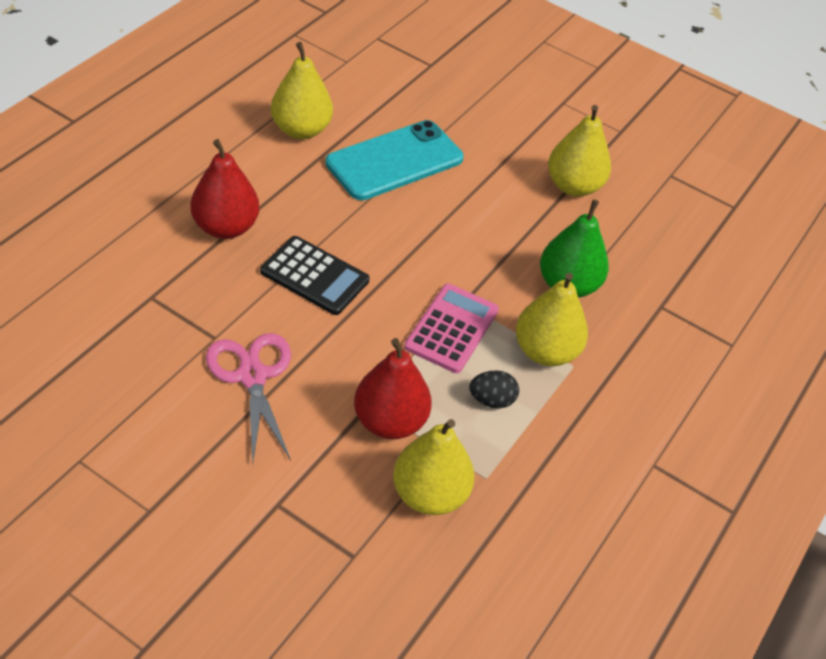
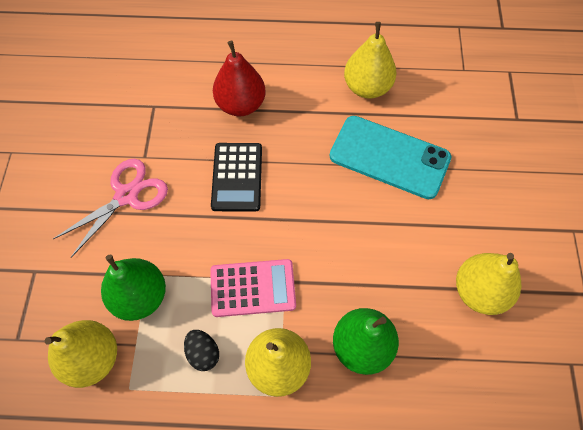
camera: 65 degrees right, 15 degrees up
(390, 421) = (140, 297): red pear -> green pear

